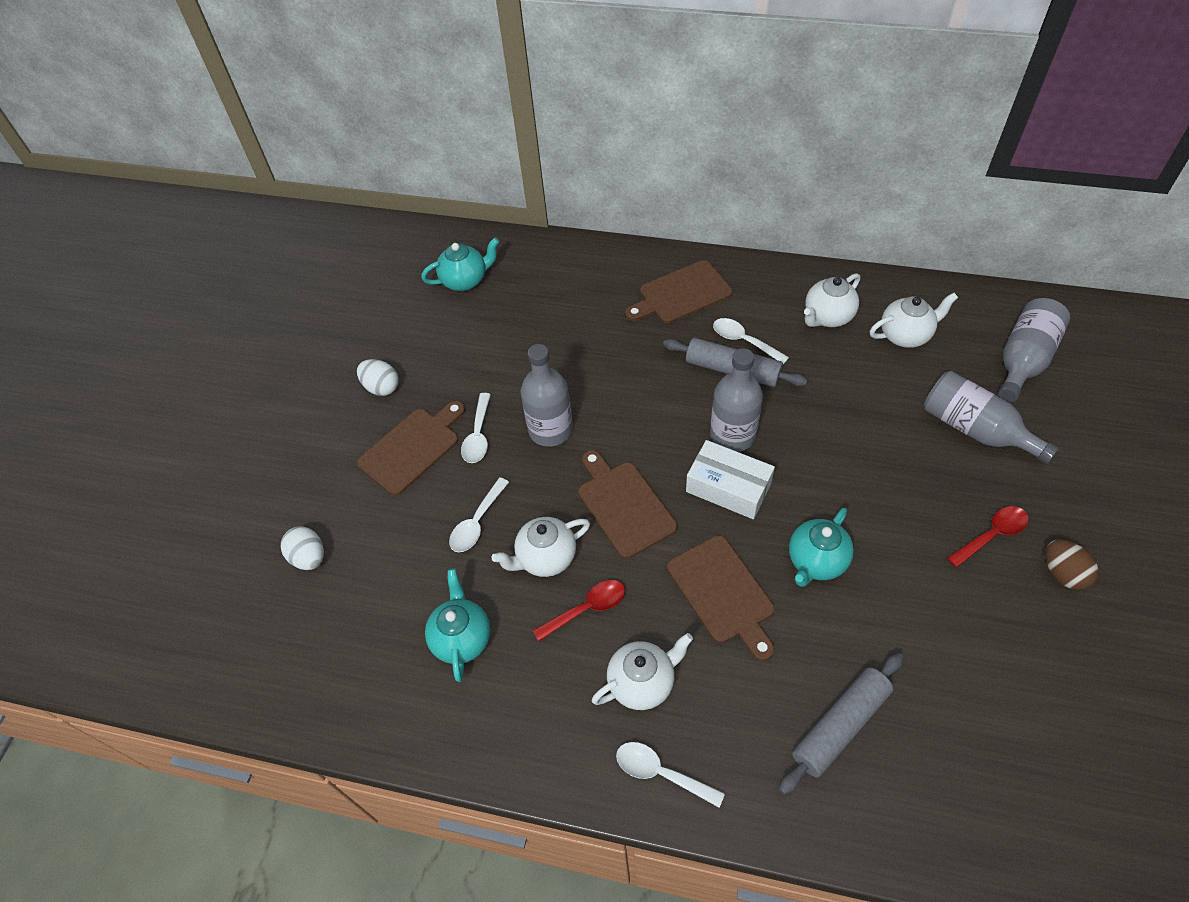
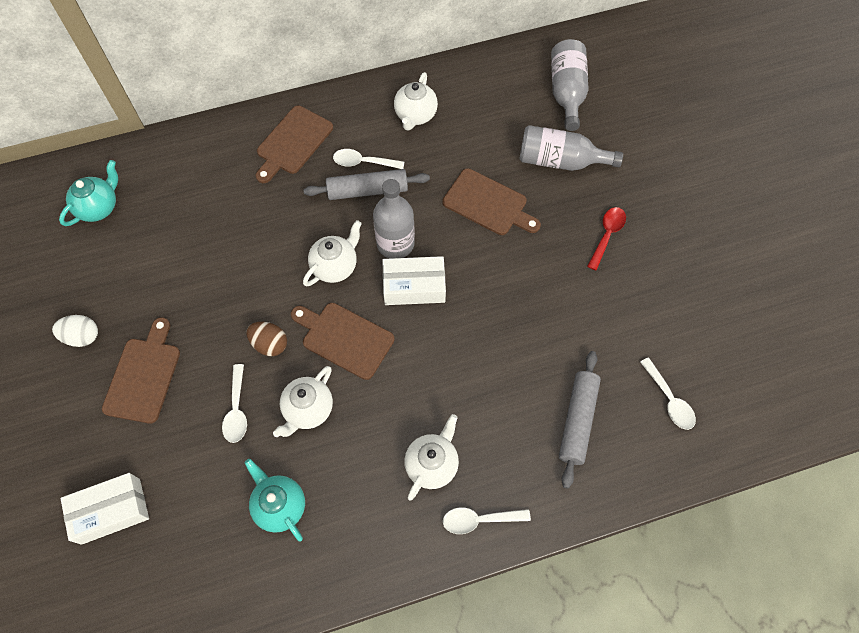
camera: 35 degrees left, 10 degrees up
(309, 557) = (111, 511): white egg -> white box
(478, 435) = (194, 338): white spoon -> white spoon (669, 400)
(550, 430) = (251, 305): grey bottle -> none
(586, 609) = (361, 432): red spoon -> none
(723, 593) = (453, 369): brown cutting board -> brown cutting board (488, 204)
(816, 561) = (504, 312): turquoise teapot -> none
(905, 335) = (478, 107): white teapot -> white teapot (335, 266)
(1062, 573) = (661, 241): brown egg -> brown egg (270, 344)

